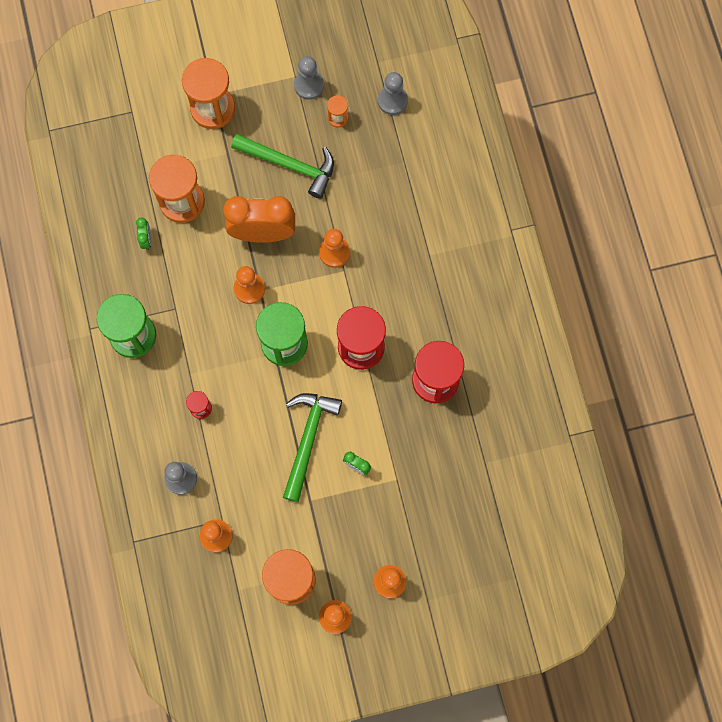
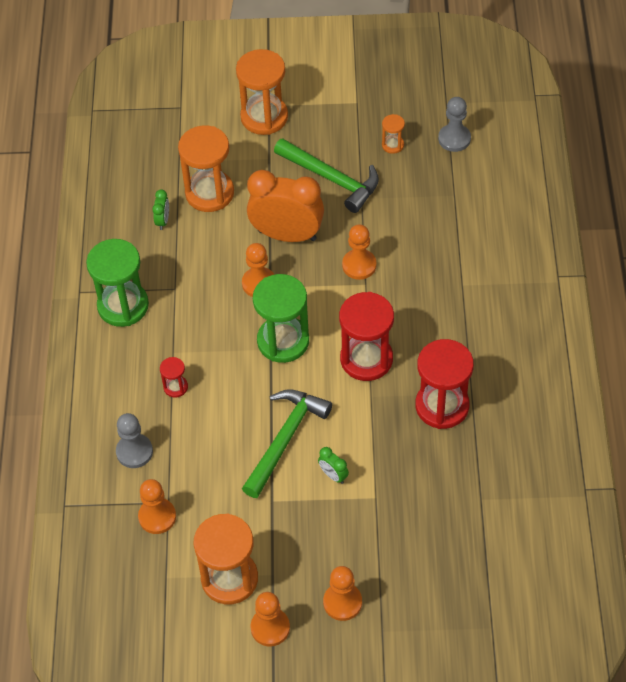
camera: 15 degrees right, 20 degrees down
(309, 85) = (369, 112): grey pawn -> none

